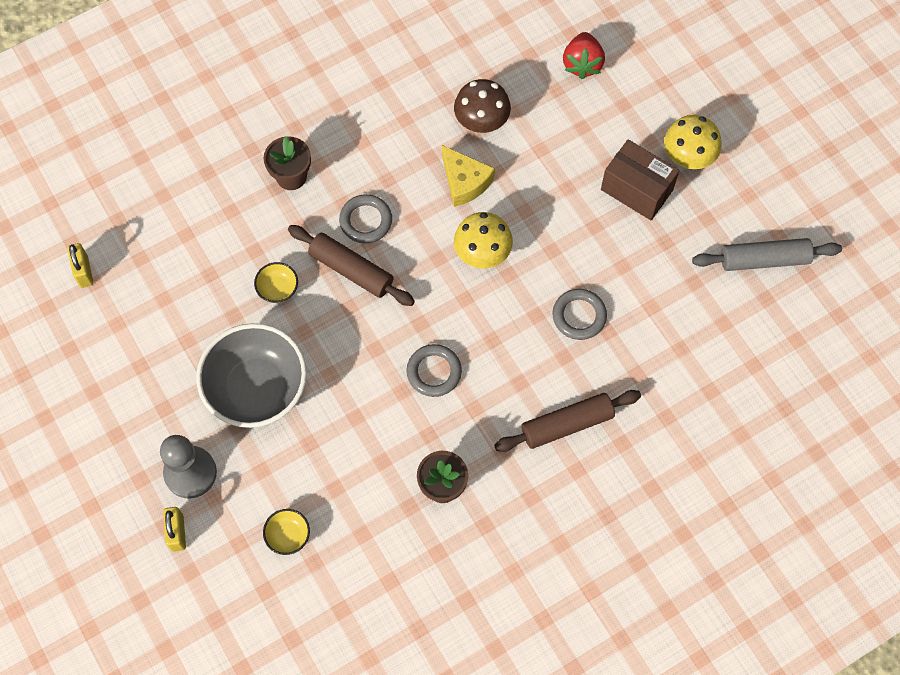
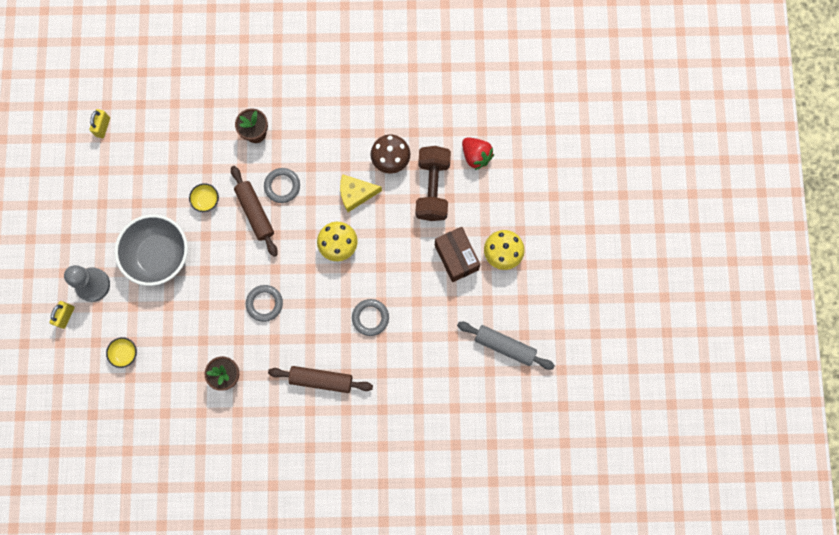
camera: 30 degrees right, 10 degrees up
(464, 182) = (356, 194): yellow cheese -> yellow cheese turned 90 degrees clockwise
(554, 127) = (432, 188): none -> brown dumbbell
(582, 64) = (476, 156): red strawberry -> red strawberry turned 75 degrees counterclockwise

